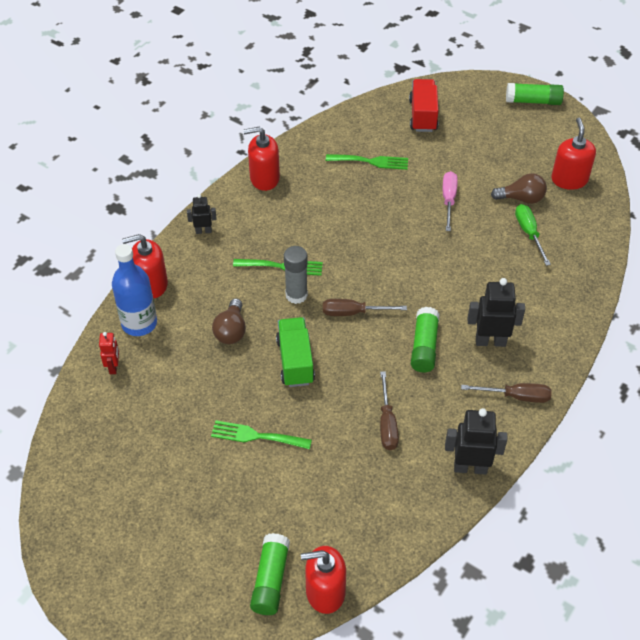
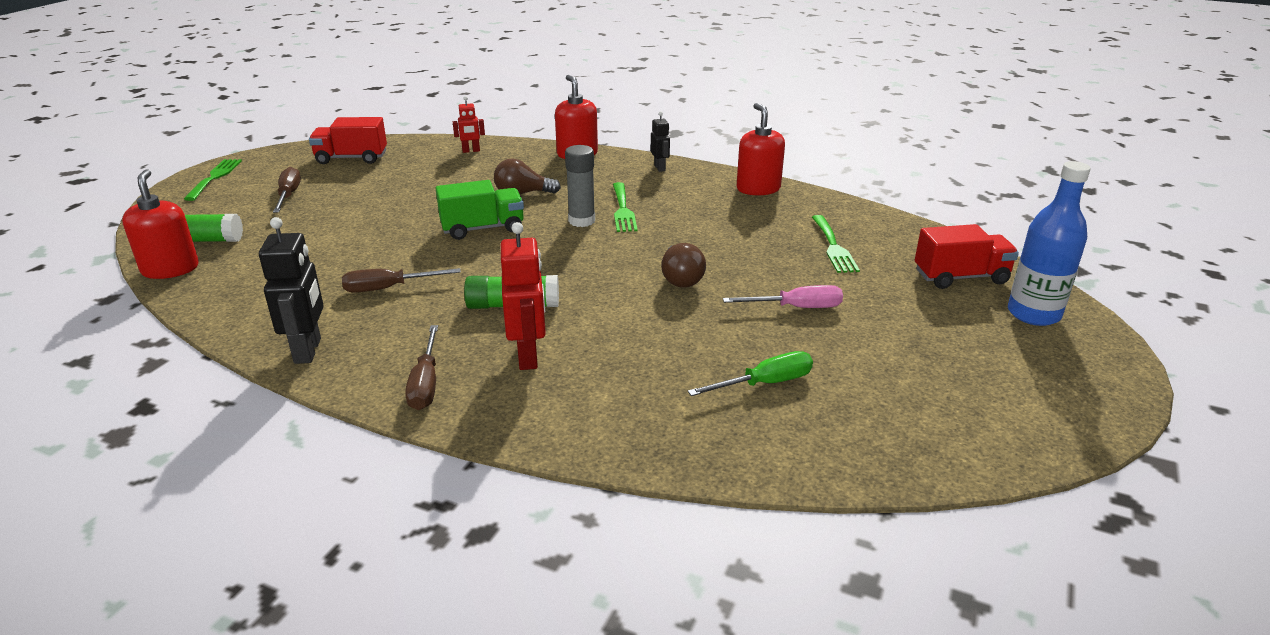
camera: 80 degrees right, 20 degrees down
(98, 472) = (351, 158): none -> red truck
(139, 323) = (525, 155): blue bottle -> blue bottle (1033, 314)
(256, 436) = (381, 218): green fork -> green fork (215, 177)
(353, 312) = (561, 255): brown screwdriver -> brown screwdriver (289, 195)
(490, 341) = (528, 356): black robot -> red robot
(521, 198) = (841, 373): brown light bulb -> brown light bulb (681, 279)
(533, 101) = (1099, 376): green glue stick -> none
(569, 179) = (924, 424): red soap dispenser -> none

